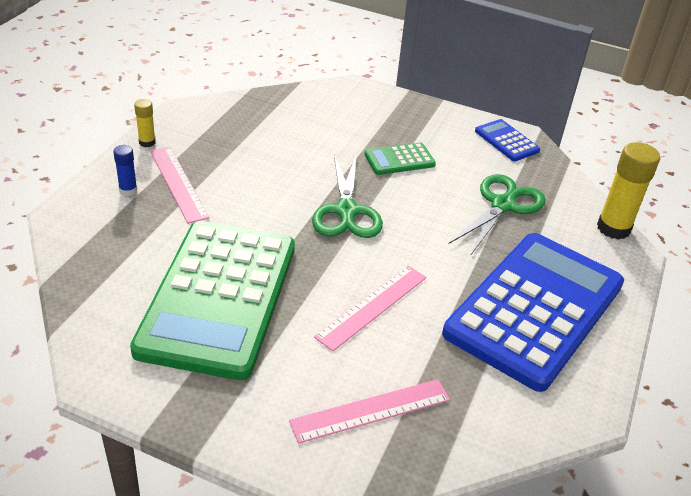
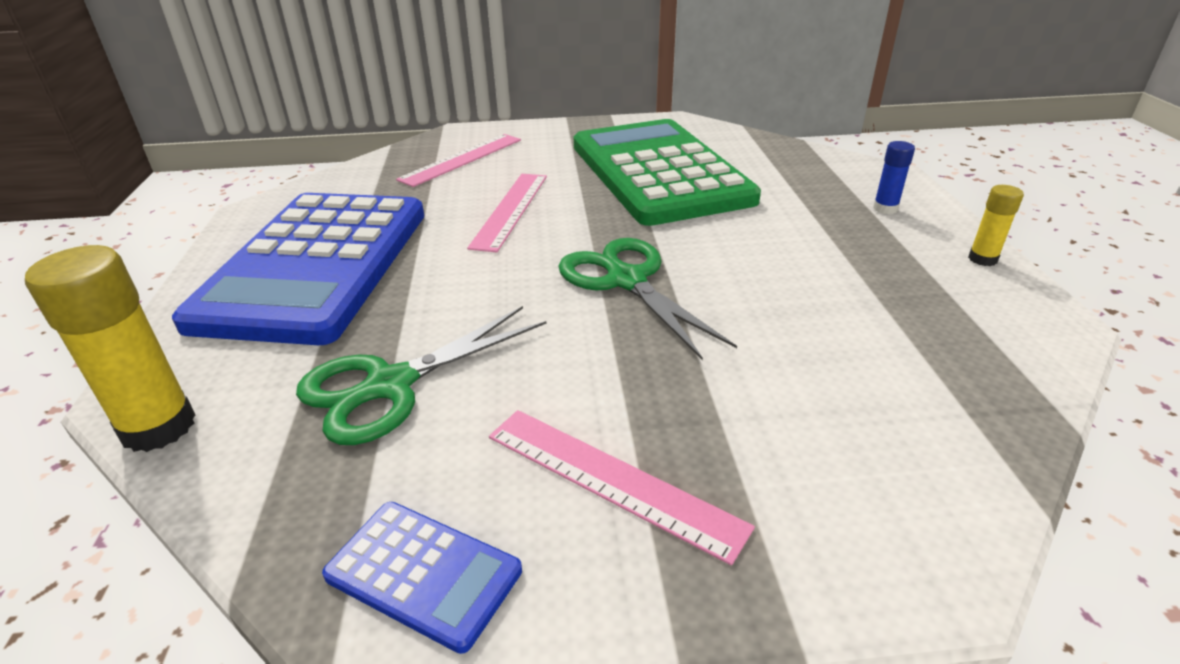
camera: 155 degrees right, 5 degrees down
(178, 183) = (855, 233): pink ruler -> pink ruler (611, 480)
(399, 160) = (627, 395): green calculator -> none
(503, 205) = (390, 385): green scissors -> green scissors turned 45 degrees clockwise

